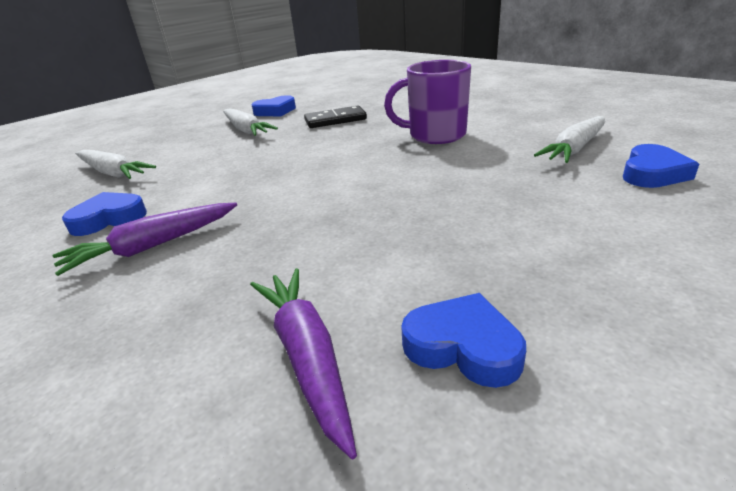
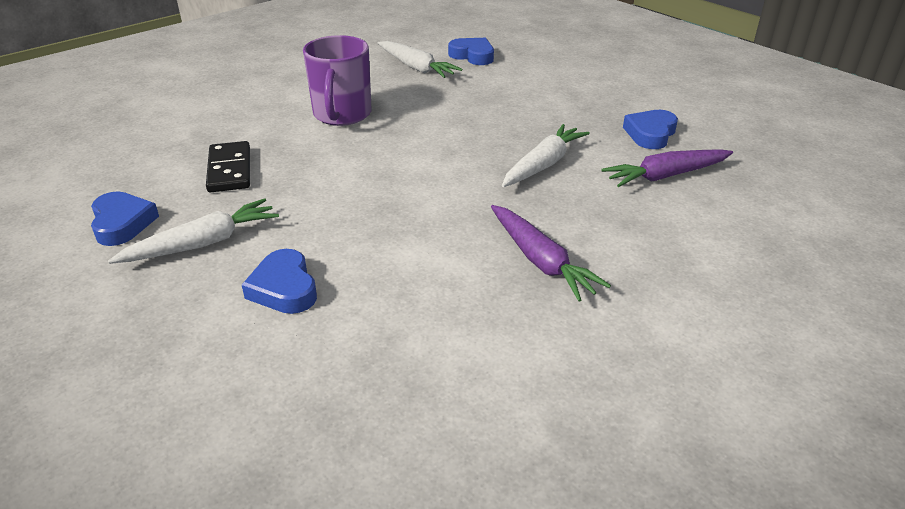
camera: 90 degrees left, 5 degrees up
(109, 219) = (474, 310): blue heart -> blue heart (284, 288)
(113, 173) = (312, 354): white carrot -> white carrot (543, 164)

